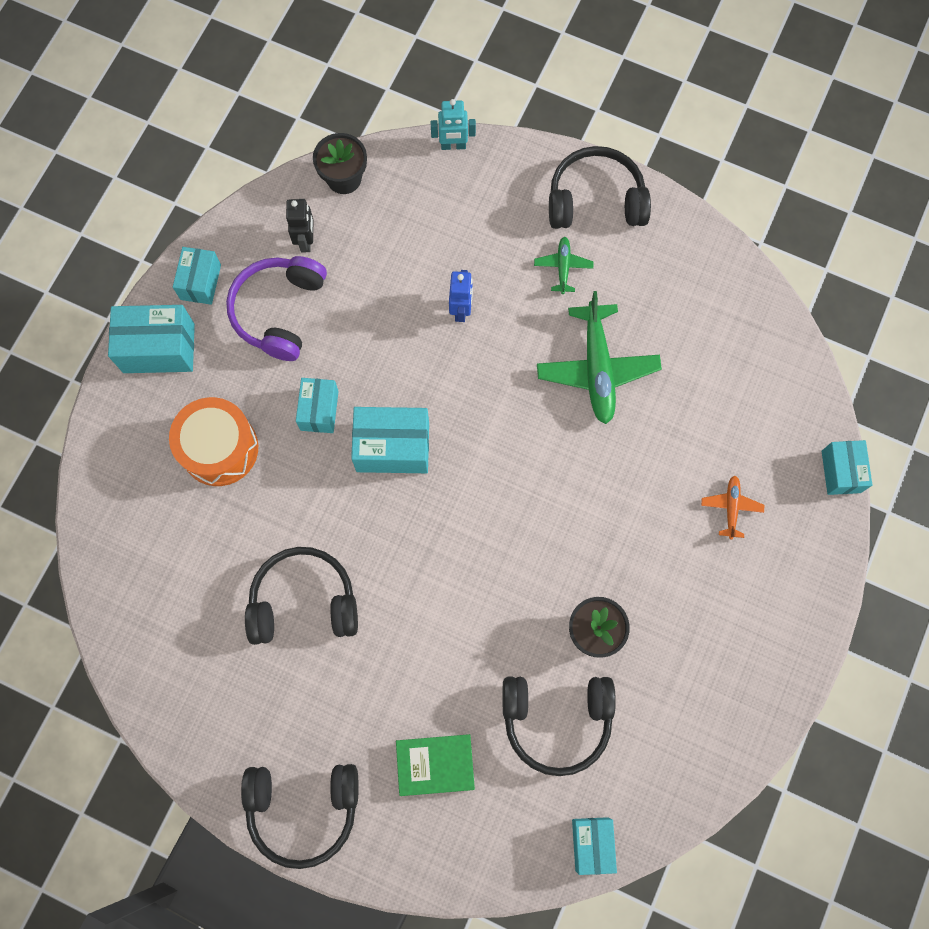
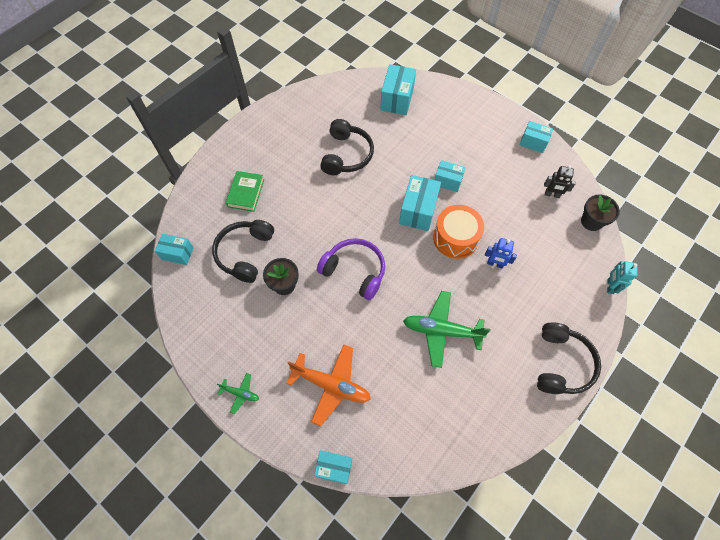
camera: 105 degrees right, 10 degrees down
(159, 348) = (498, 119): turquoise box -> turquoise box (397, 99)
(219, 448) = (437, 135): orange drum -> orange drum (455, 238)
(279, 311) = (510, 174): purple headphones -> purple headphones (354, 271)
(303, 809) = (248, 136): black headphones -> none
(563, 267) = (515, 329): green plane -> green plane (240, 393)
(731, 507) = (331, 385): orange plane -> orange plane, size x2.03

